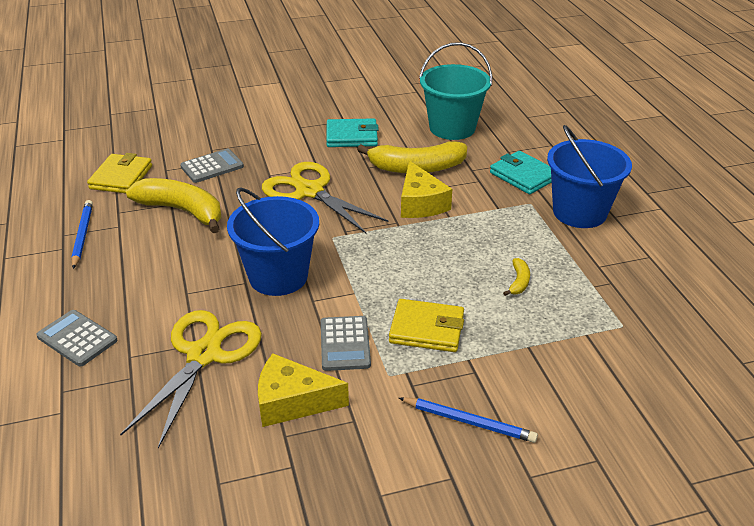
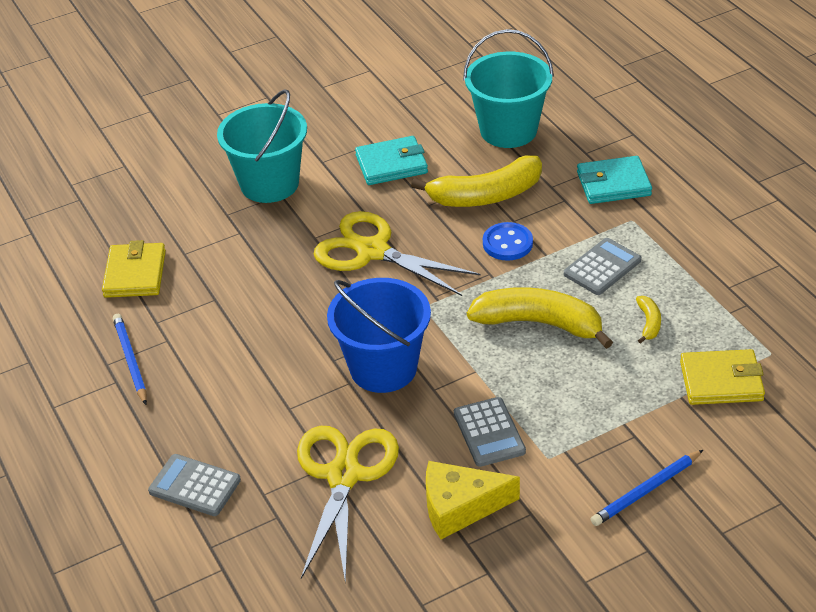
camera: 10 degrees left, 5 degrees up
(182, 211) = (233, 306): yellow banana -> yellow banana (539, 323)
(212, 167) = (239, 239): grey calculator -> grey calculator (602, 267)
(253, 135) = (269, 184): none -> turquoise bucket
(420, 203) = (507, 243): yellow cheese -> blue button
(427, 329) = (569, 398): yellow wallet -> yellow wallet (721, 381)
(469, 422) = (646, 490): blue pencil -> blue pencil turned 135 degrees clockwise
(523, 176) = (613, 184): turquoise wallet -> turquoise wallet turned 45 degrees counterclockwise
(579, 212) = (690, 222): blue bucket -> none

